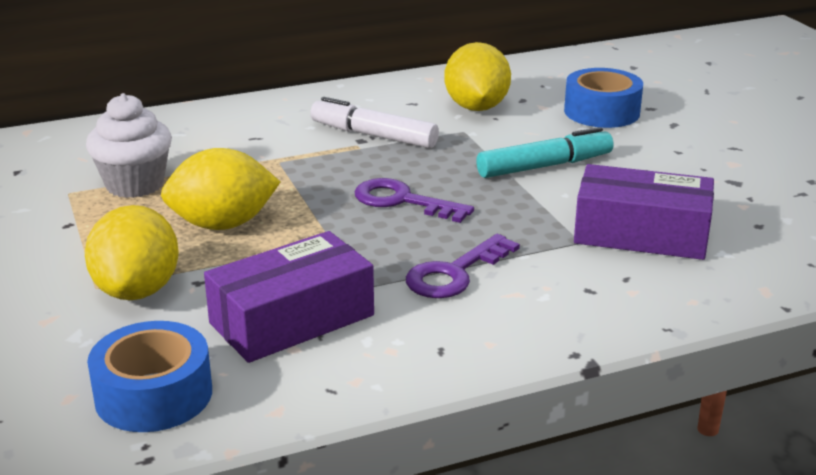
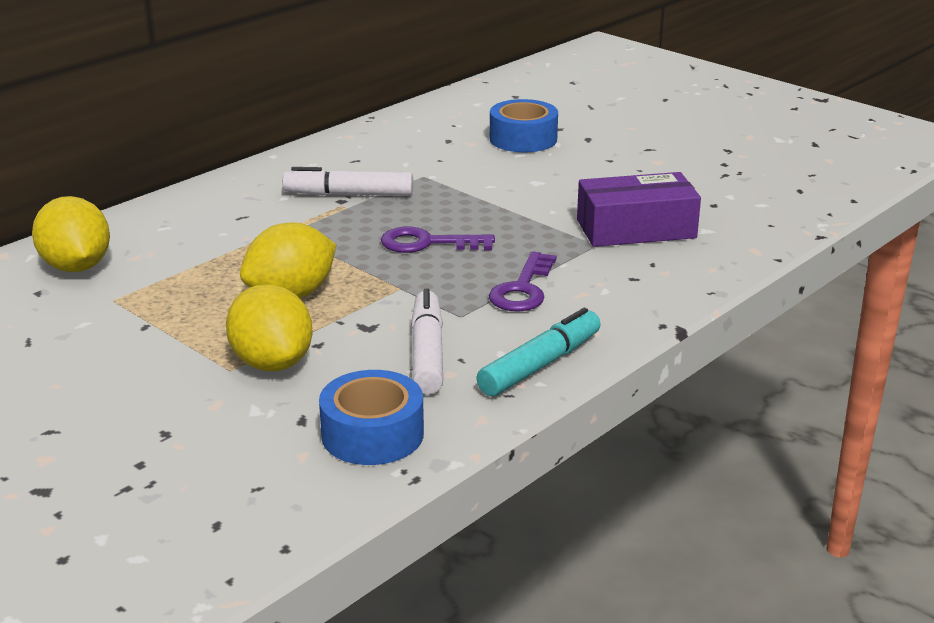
camera: 25 degrees left, 0 degrees up
(135, 185) = (172, 279): white cupcake -> none
(292, 319) = (427, 353): purple box -> white marker
(476, 107) = (415, 154): yellow lemon -> yellow lemon (76, 267)
(544, 166) = (517, 192): turquoise marker -> turquoise marker (540, 365)

